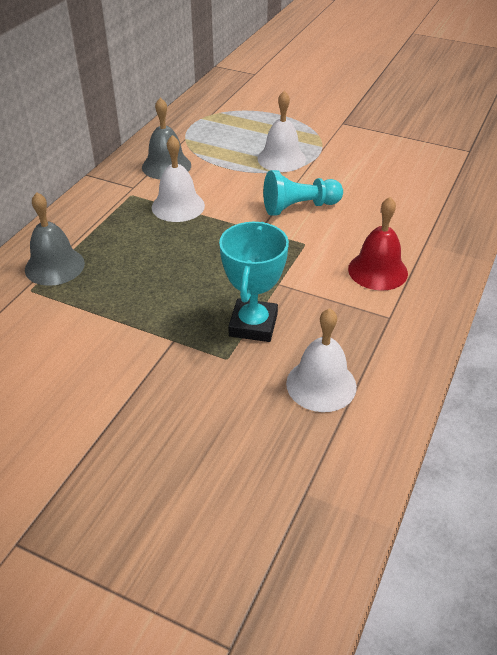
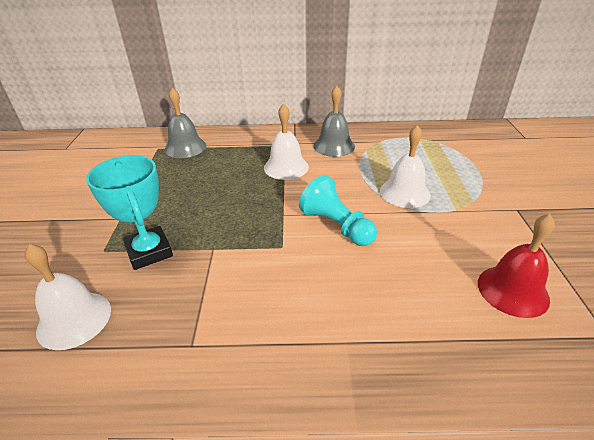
camera: 65 degrees right, 5 degrees down
(253, 325) = (149, 252): turquoise trophy -> turquoise trophy turned 75 degrees clockwise
(377, 271) = (268, 312): red bell -> red bell (512, 290)

